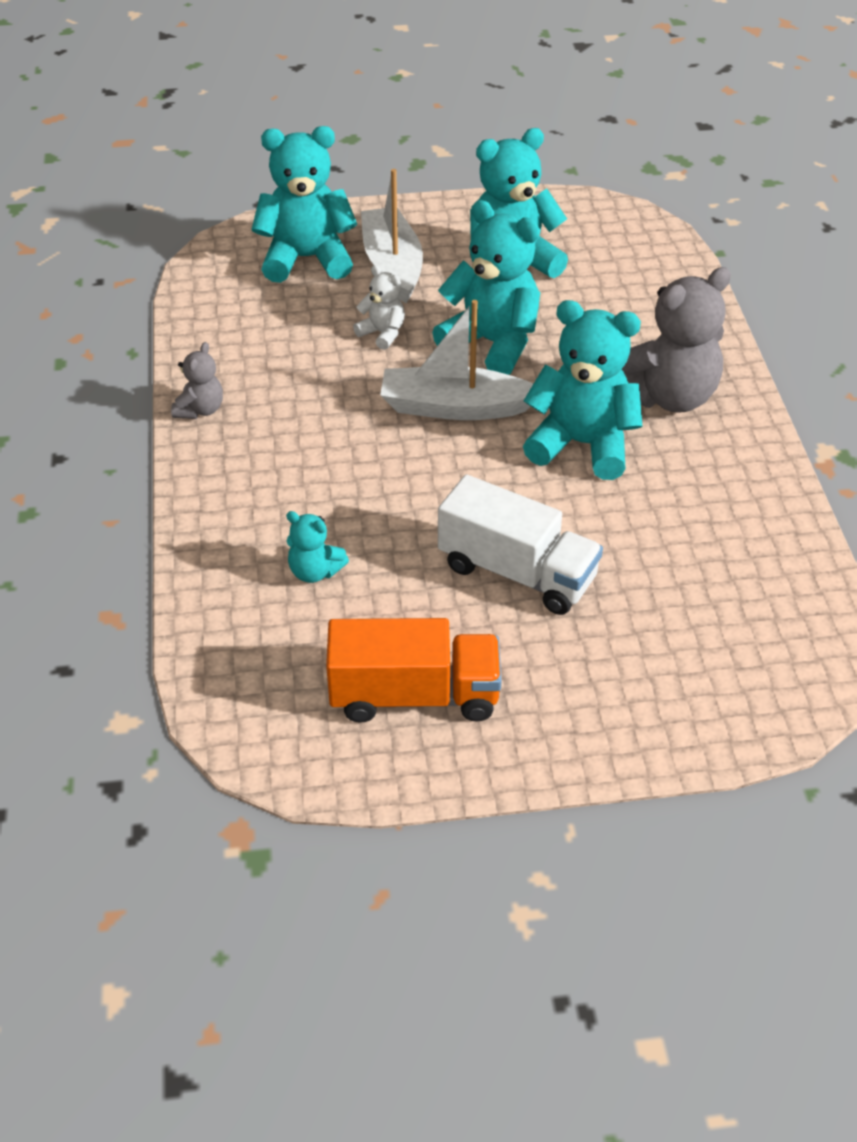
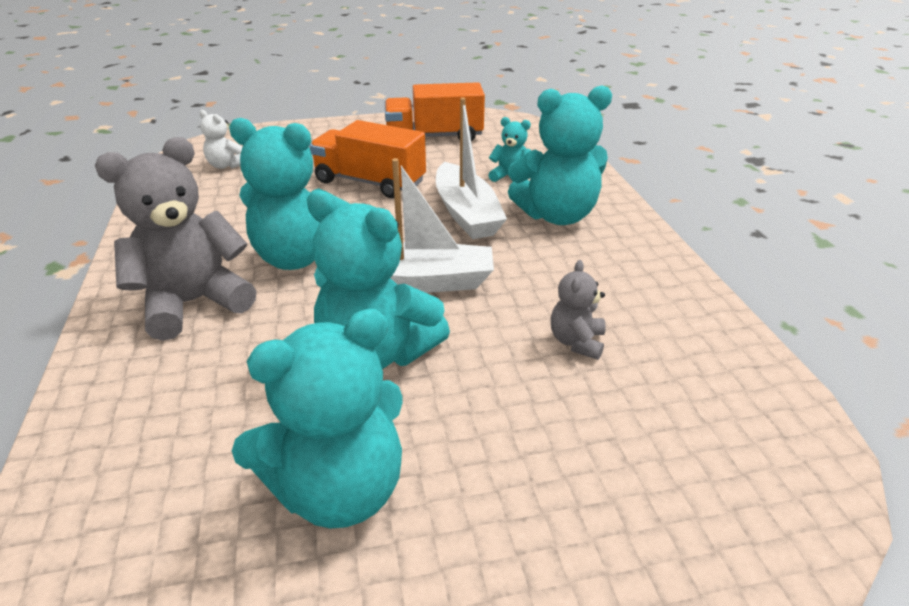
camera: 175 degrees right, 10 degrees down
(200, 410) = (666, 267): grey teddy bear -> grey teddy bear (576, 342)
(306, 259) = (668, 479): turquoise teddy bear -> turquoise teddy bear (556, 215)
(382, 333) = (512, 357): white teddy bear -> white teddy bear (226, 165)
(392, 265) = (528, 474): white boat -> white boat (466, 213)
(517, 572) = (370, 182): white truck -> orange truck

